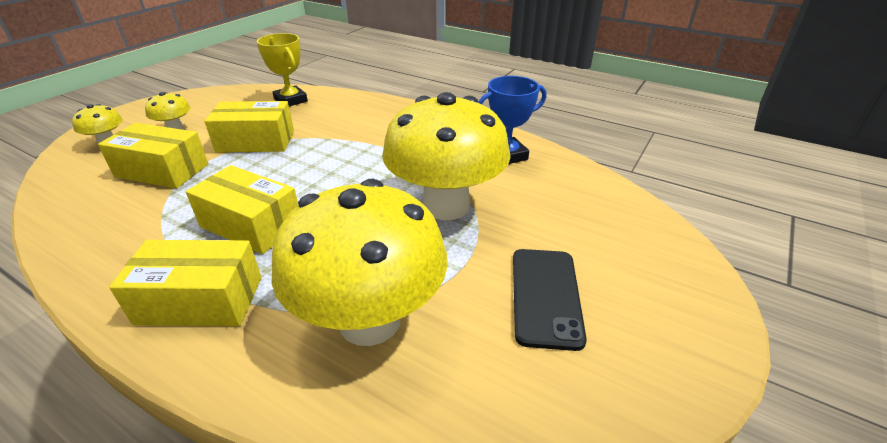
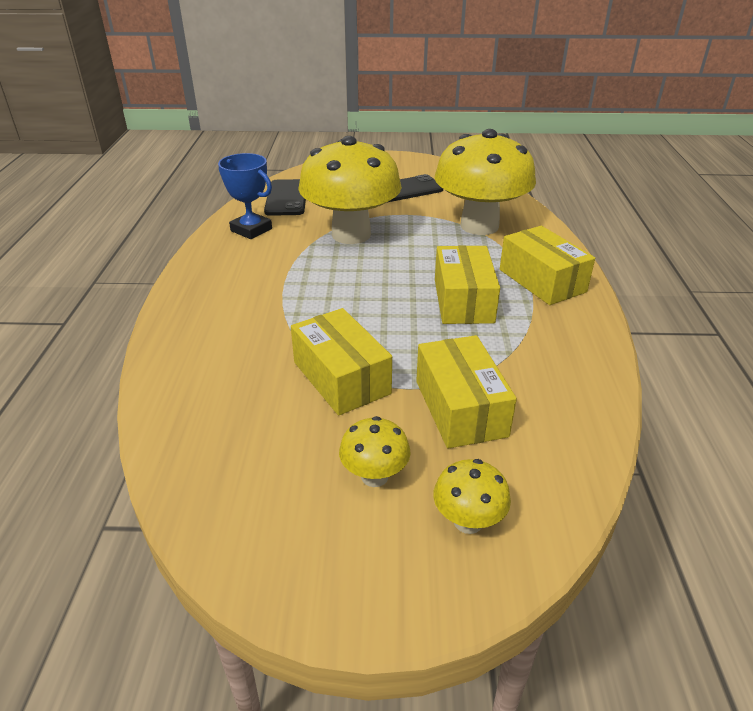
camera: 120 degrees left, 0 degrees up
(290, 100) = (201, 417): yellow trophy -> none
(575, 191) = (286, 198): none -> black phone

